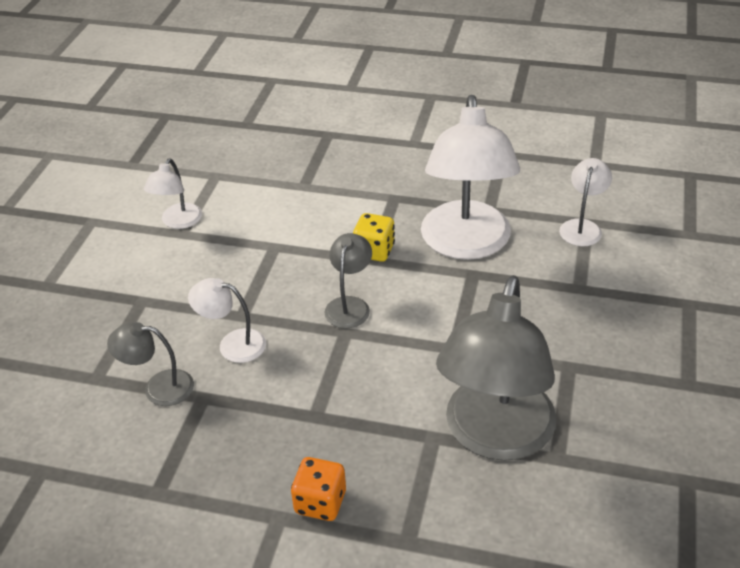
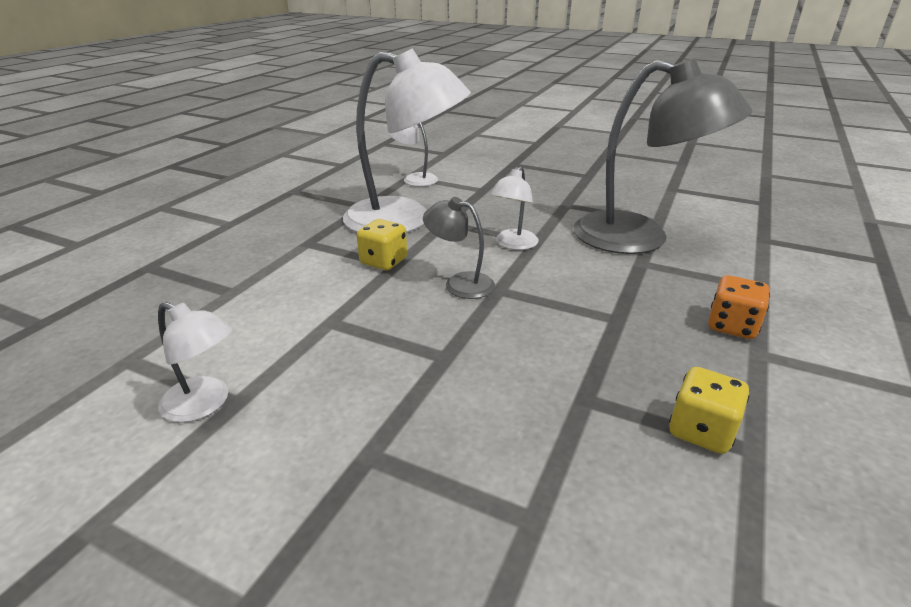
camera: 80 degrees left, 10 degrees down
(158, 387) = (563, 441): grey lamp -> none
(174, 463) = (701, 431): none -> yellow dice
(233, 344) = (495, 367): white lamp -> white lamp (513, 244)

